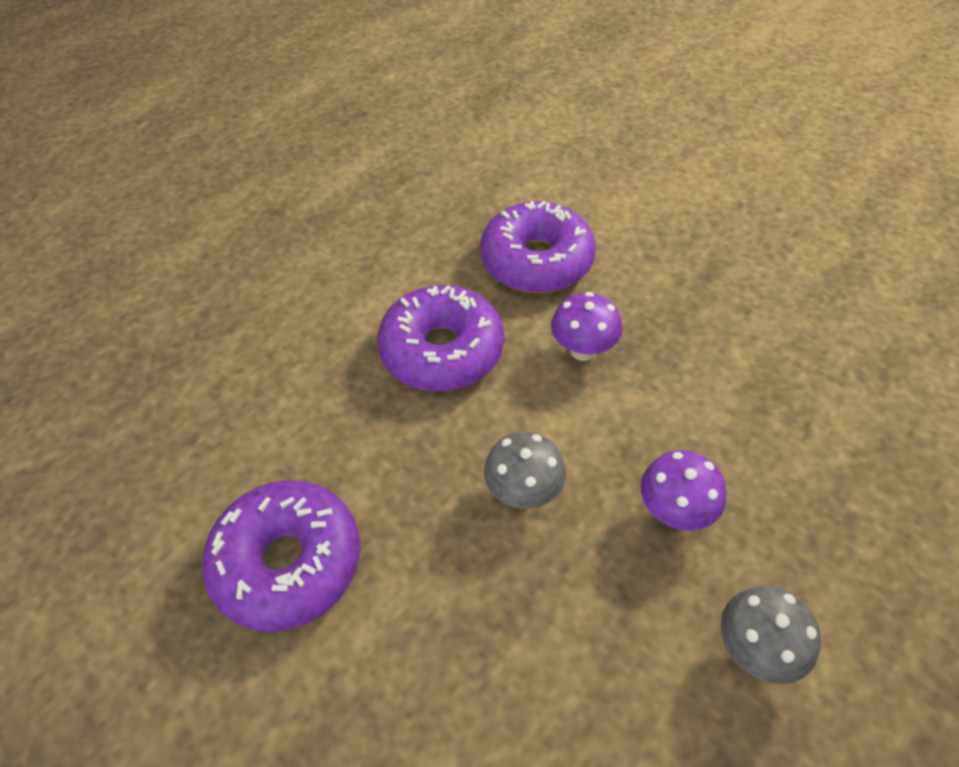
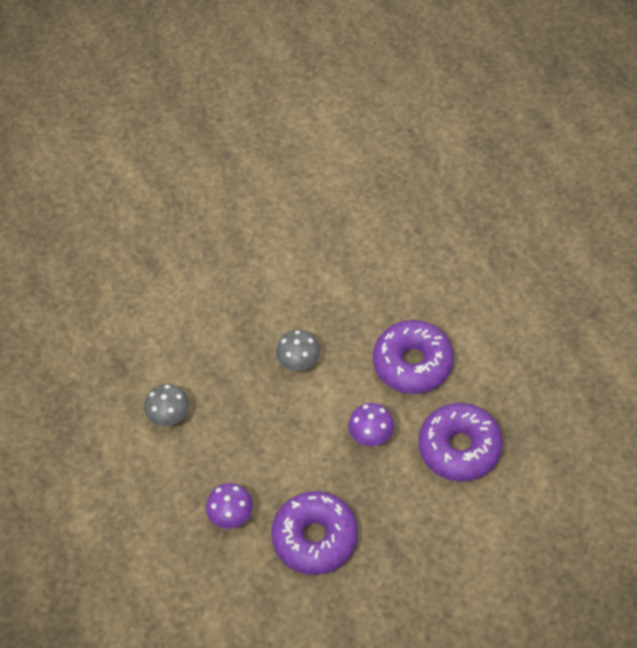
camera: 120 degrees right, 5 degrees up
(288, 562) = (321, 254): purple donut -> purple donut (315, 538)
(674, 511) = (248, 423): purple mushroom -> purple mushroom (232, 516)

